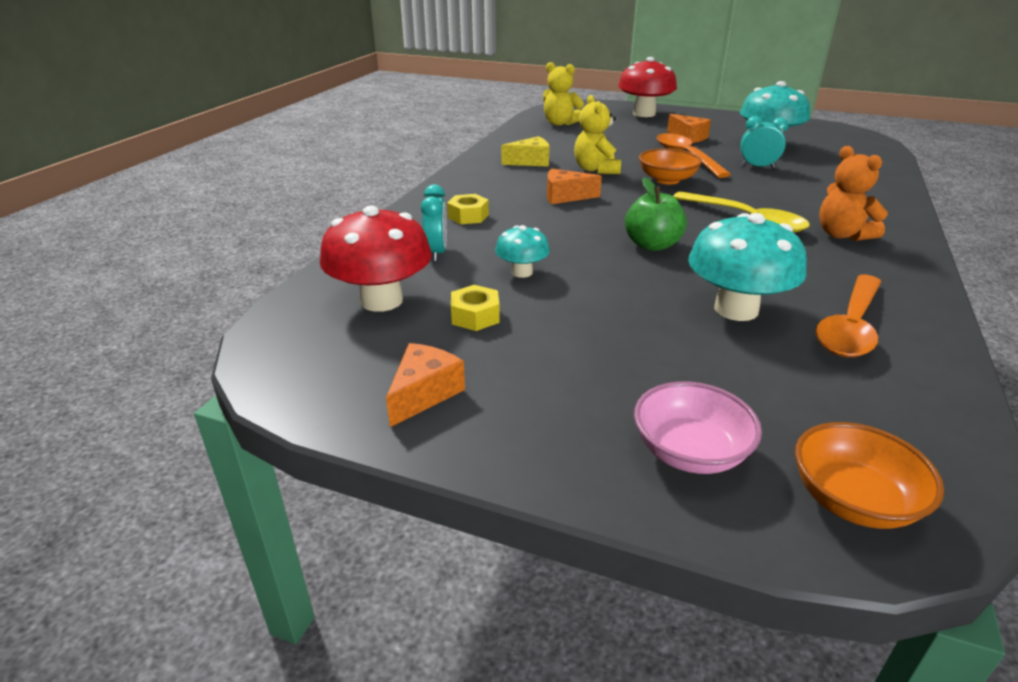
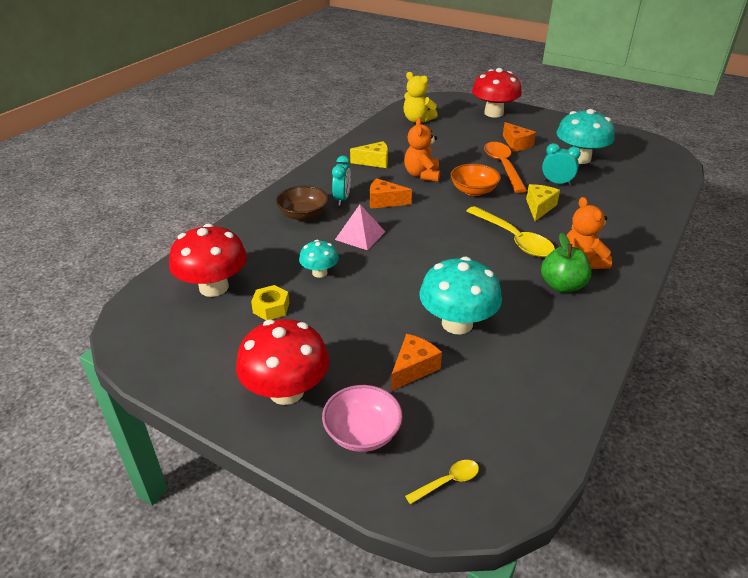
camera: 10 degrees right, 5 degrees up
(424, 394) = (214, 366): orange cheese -> orange cheese (413, 368)
(436, 253) = (267, 248): turquoise clock -> turquoise clock (342, 199)
(468, 216) = (303, 215): yellow nut -> brown bowl
(548, 412) = (286, 391): none -> red mushroom
(553, 231) = (360, 235): none -> pink pyramid
(596, 170) = (422, 175): yellow teddy bear -> orange teddy bear
(652, 245) = (427, 257): green apple -> green apple (562, 286)
(754, 189) = (539, 207): none -> yellow cheese
(850, 326) = (532, 348): orange spoon -> none
(853, 500) = (447, 482): orange bowl -> yellow spoon

